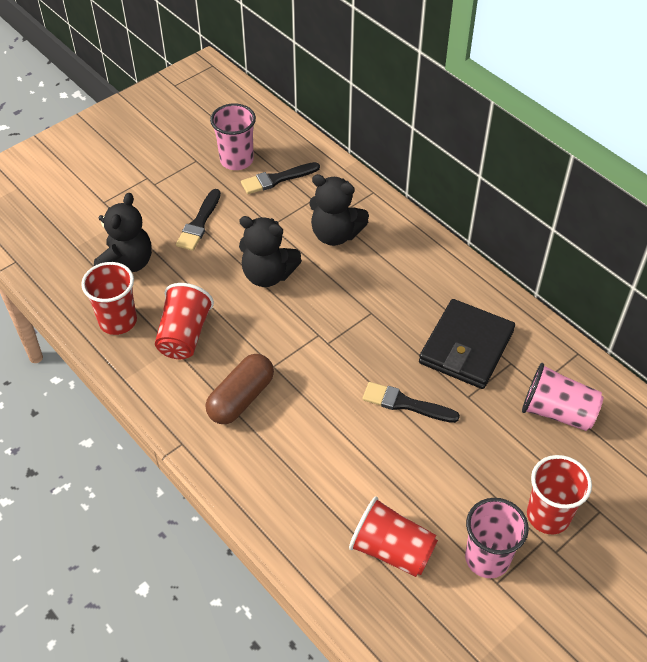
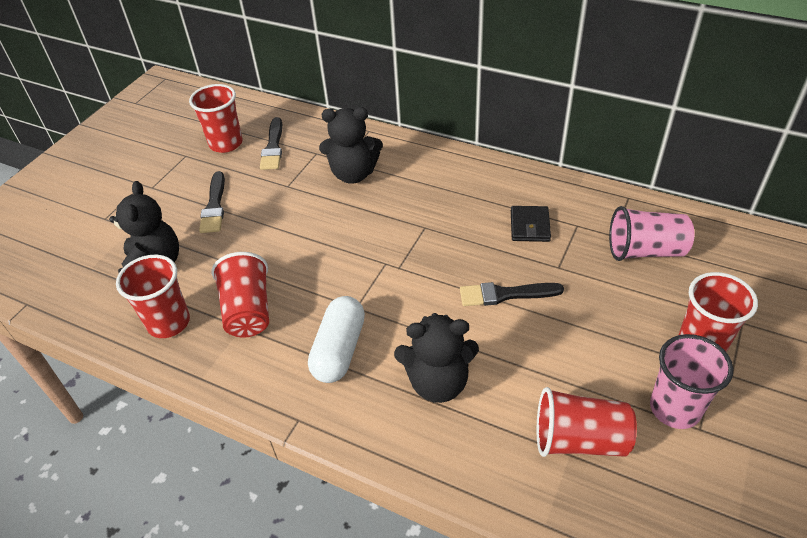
camera: 20 degrees left, 5 degrees down
(236, 160) = (226, 143): pink cup -> red cup
(241, 398) = (339, 350): brown capsule -> white capsule
(268, 275) = (307, 228): black teddy bear -> black teddy bear (438, 382)
(277, 179) = (273, 147): black brush -> black brush turned 45 degrees counterclockwise
(466, 347) = (530, 226): black wallet -> black wallet, size x0.53

